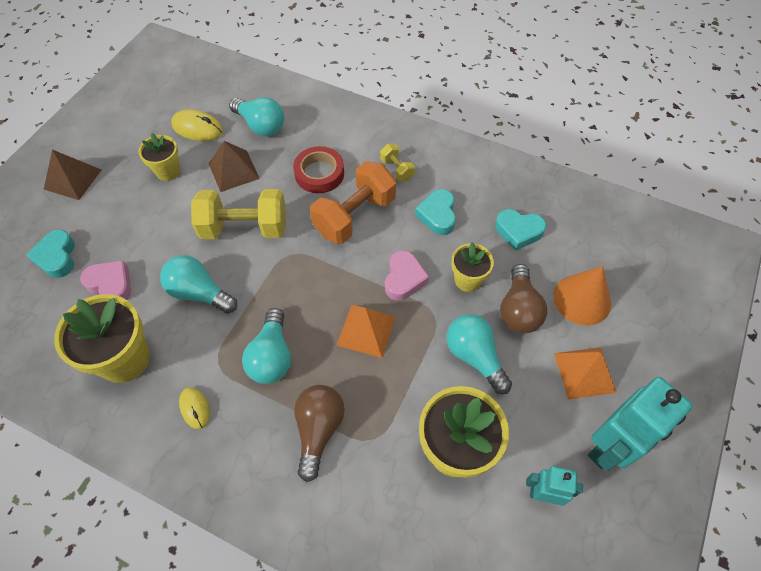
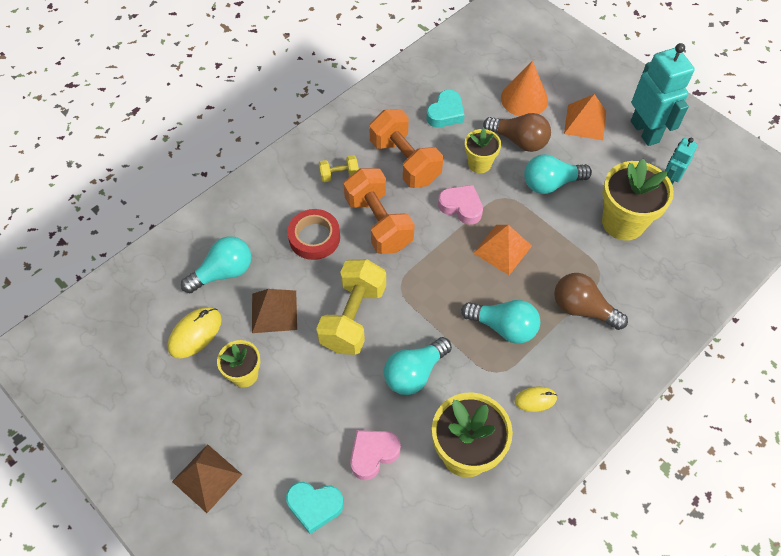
camera: 70 degrees left, 0 degrees up
(437, 215) = (405, 162): turquoise heart -> orange dumbbell

